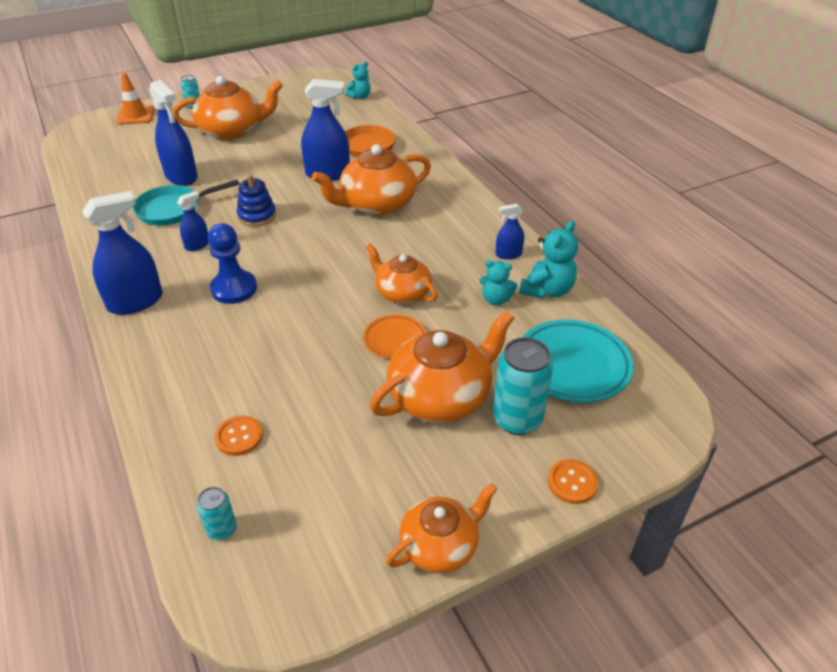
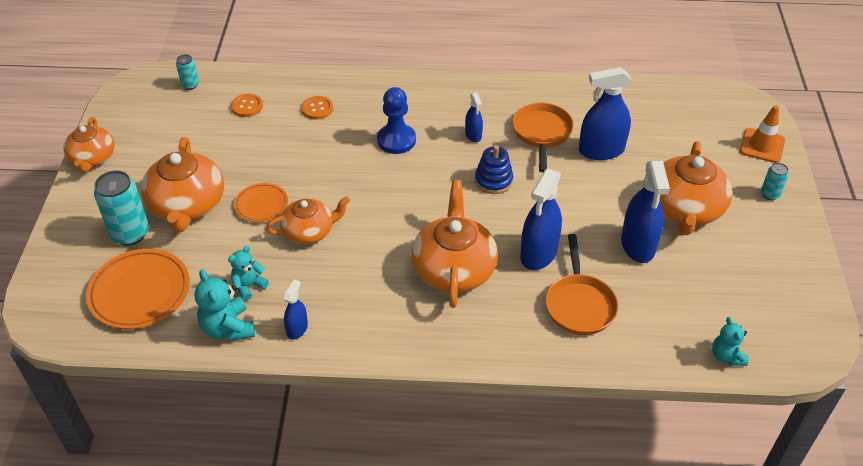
camera: 120 degrees right, 5 degrees up
(135, 302) = (421, 90): blue spray bottle -> blue spray bottle (638, 245)
(173, 209) = (542, 133): turquoise pan -> orange pan
(572, 482) = (62, 233): orange button -> orange button (317, 109)
(573, 365) = (140, 292): turquoise plate -> orange plate

